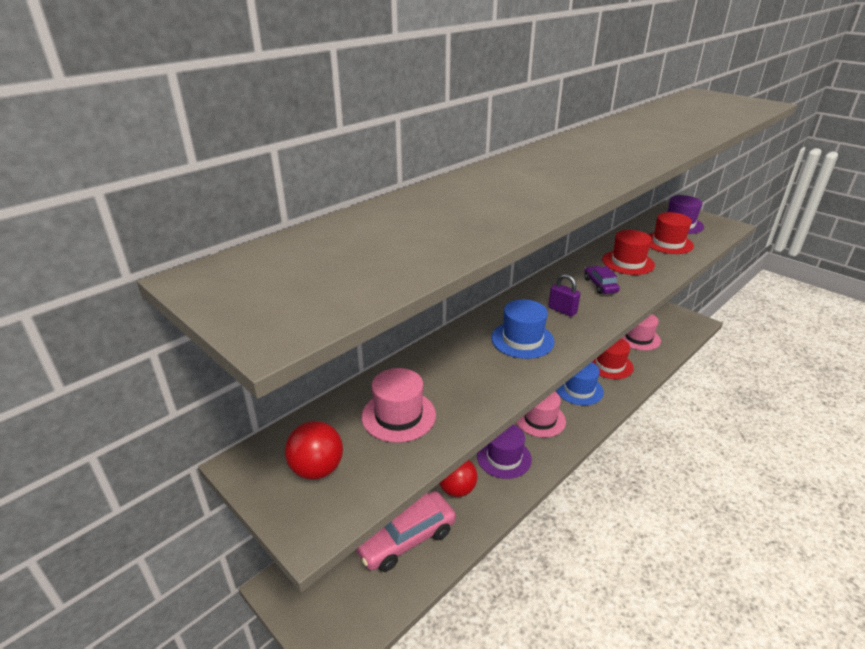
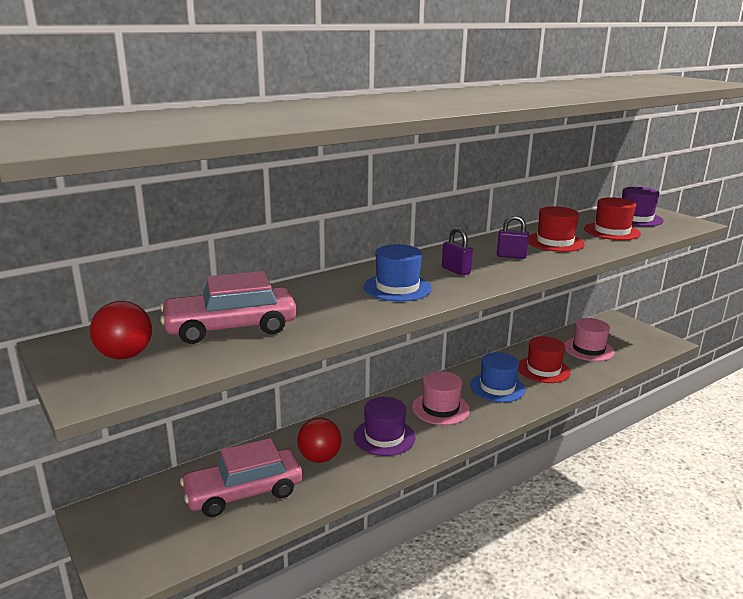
camera: 10 degrees right, 10 degrees down
(398, 415) = (231, 328): pink hat -> pink car
(600, 285) = (511, 256): purple car -> purple padlock

